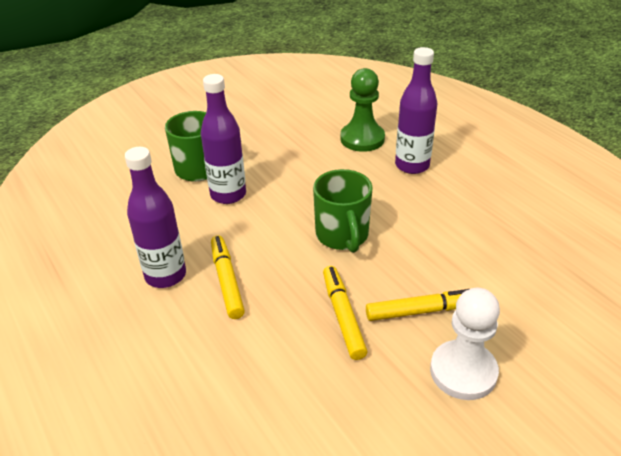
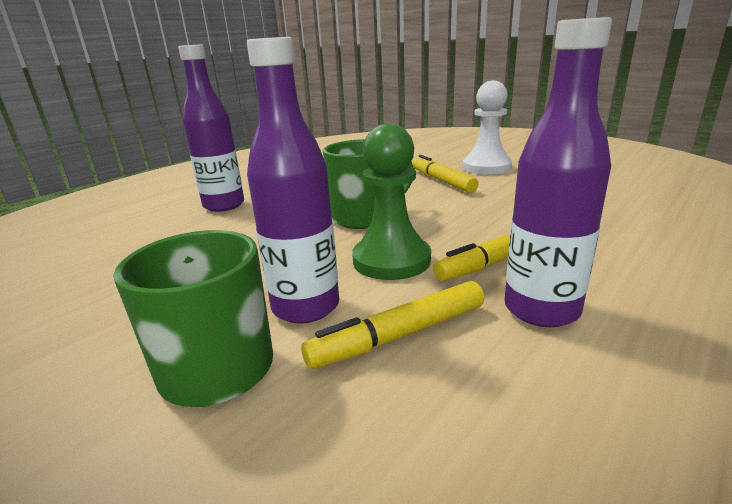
camera: 105 degrees left, 15 degrees down
(343, 316) = (479, 201): yellow marker -> yellow marker (399, 335)
(362, 139) = (152, 236): green pawn -> green pawn (391, 260)

